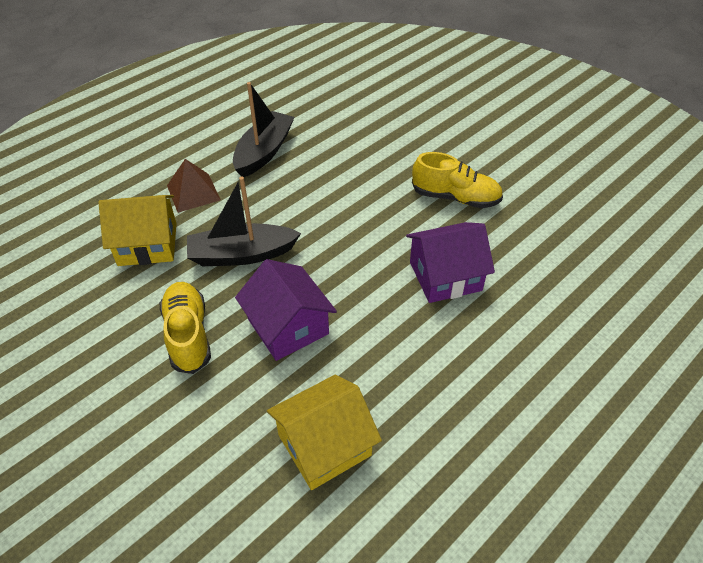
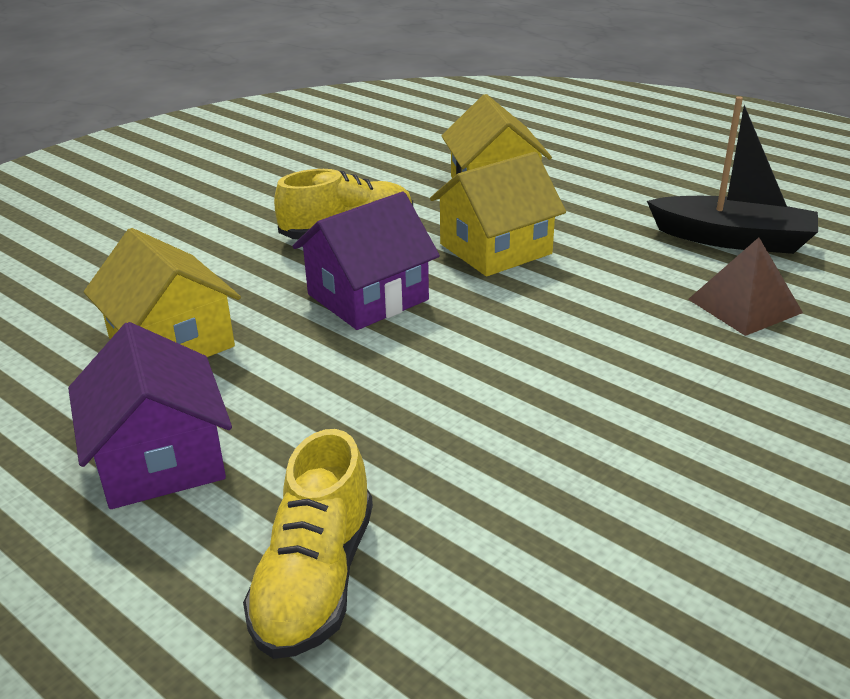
camera: 85 degrees right, 15 degrees down
(193, 192) = (605, 200): brown pyramid -> brown pyramid (744, 306)
(242, 254) = (495, 249): black boat -> yellow house
(445, 276) = (504, 443): purple house -> purple house (160, 459)
(455, 198) = (739, 454): yellow shoe -> yellow shoe (315, 579)

